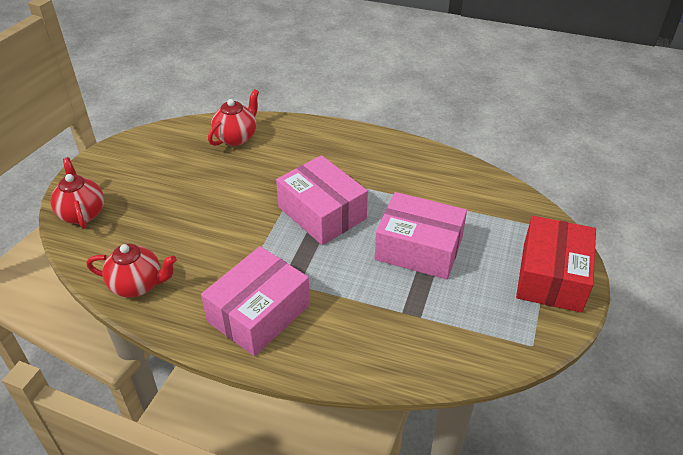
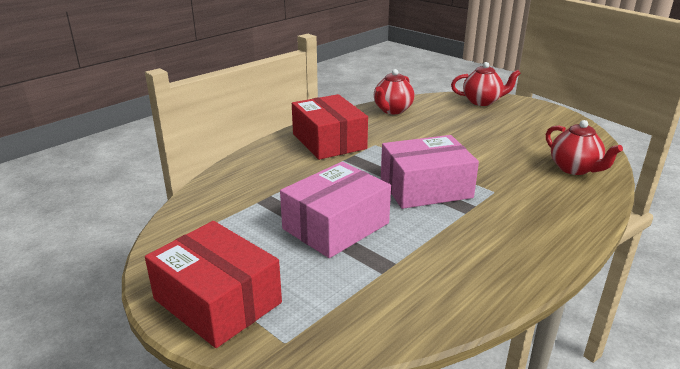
camera: 115 degrees right, 15 degrees down
(259, 313) = (329, 141): pink box -> red box

